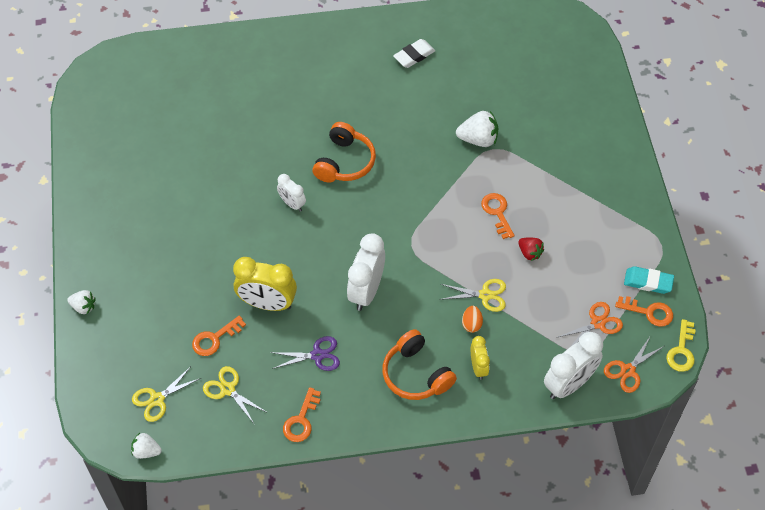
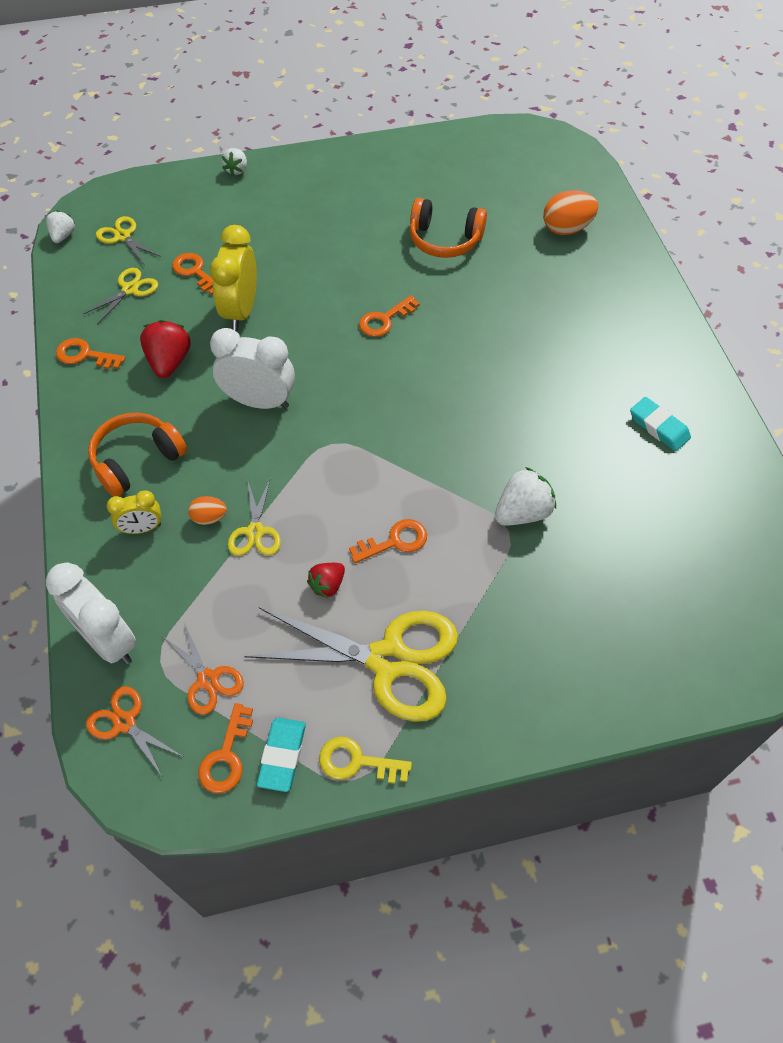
camera: 85 degrees right, 0 degrees up
(211, 76) = (566, 229): none -> orange egg
(292, 204) = (385, 320): white clock -> orange key
(317, 355) = (169, 362): purple scissors -> red strawberry
(344, 162) = (456, 364): orange headphones -> orange headphones (444, 240)
(414, 55) = (658, 427): white eraser -> turquoise eraser
(478, 139) = (522, 512): white strawberry -> white strawberry turned 120 degrees counterclockwise
(585, 222) = (388, 660): none -> yellow scissors
(681, 350) = (155, 806): yellow key -> yellow key (357, 762)

